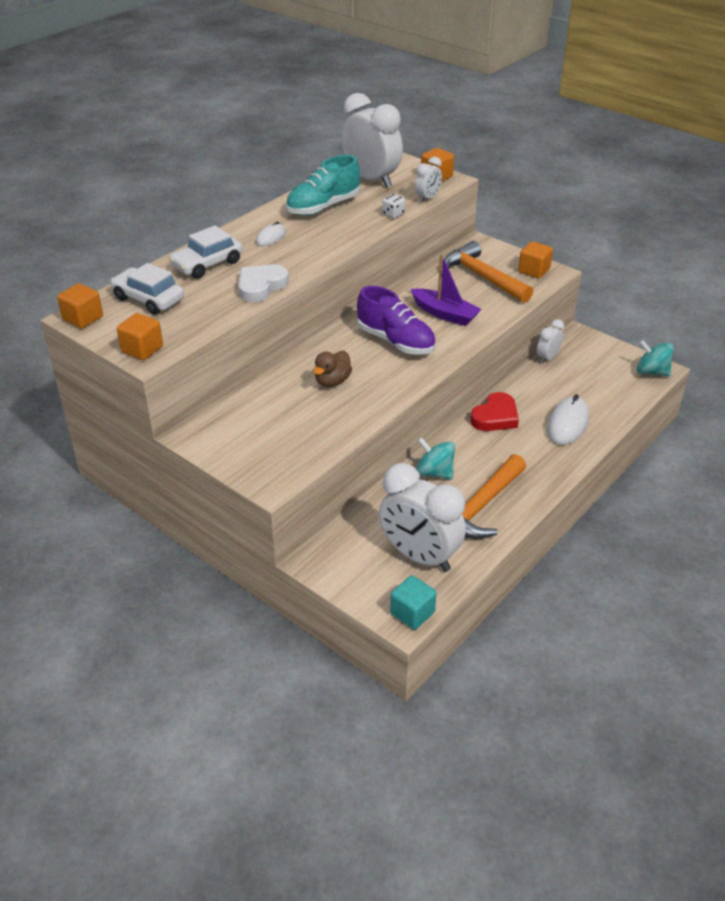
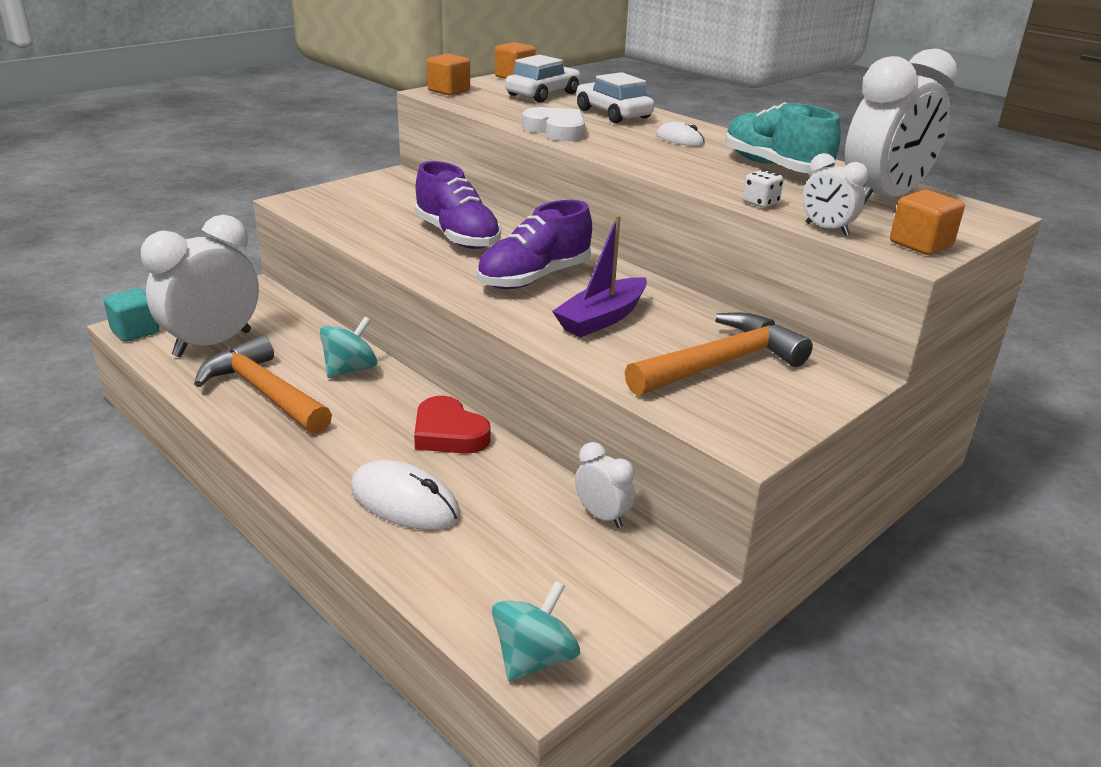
camera: 95 degrees right, 10 degrees down
(332, 381) = (457, 236): brown duck -> purple shoe
(534, 270) = (751, 420): orange cube -> none

